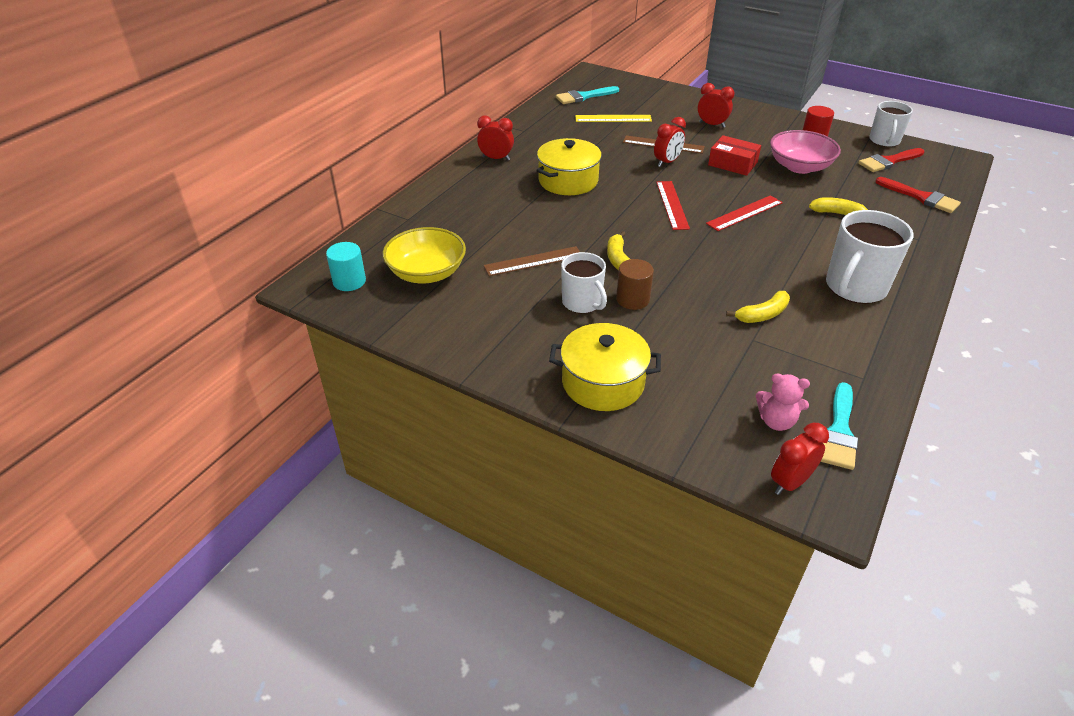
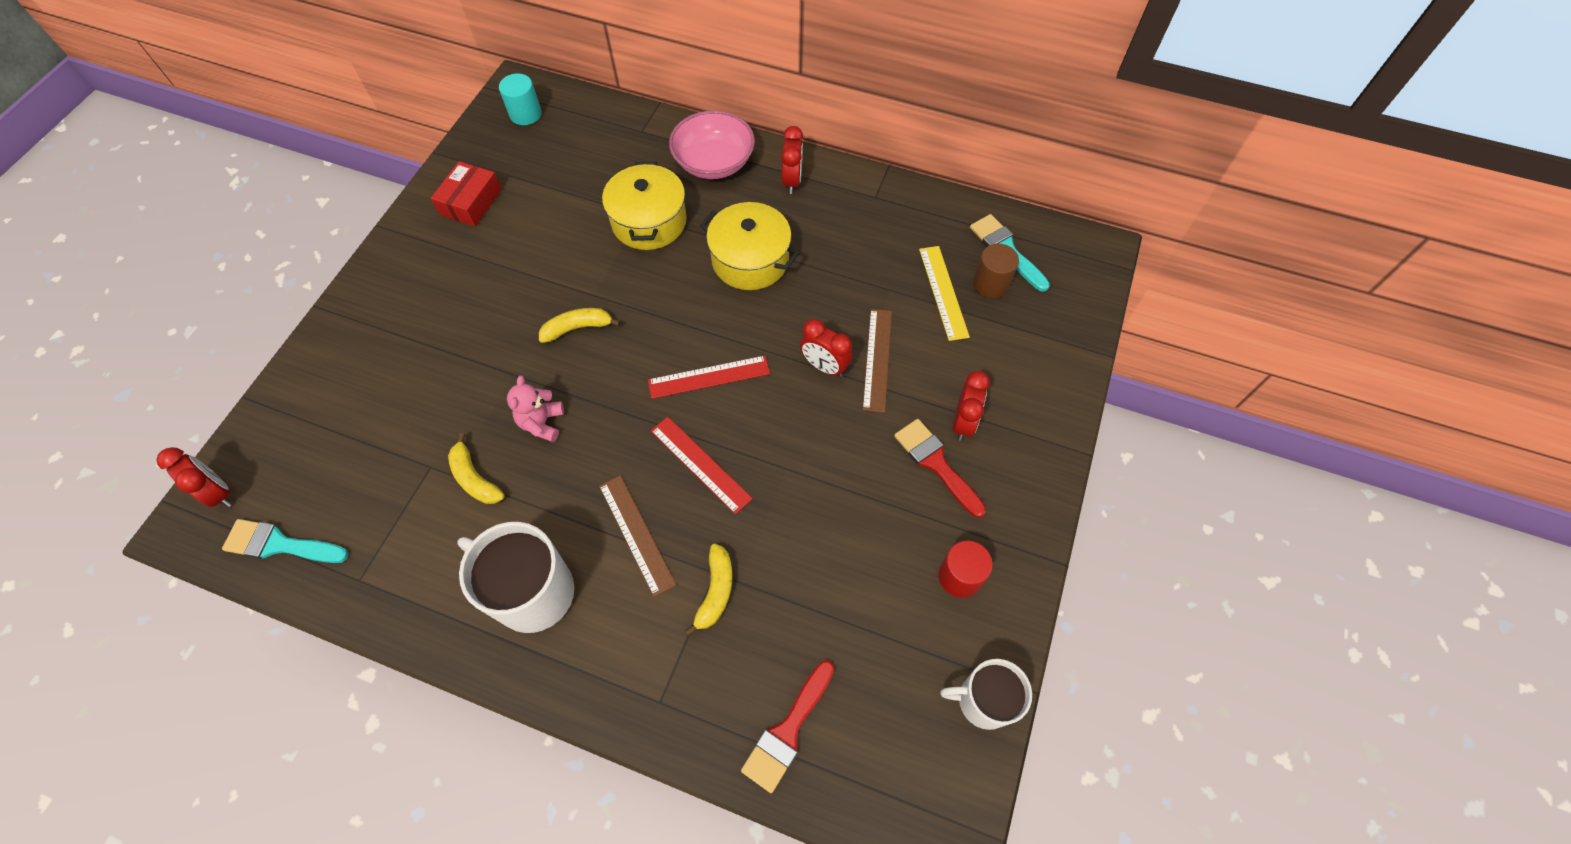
camera: 80 degrees right, 20 degrees up
(427, 273) = (543, 167): yellow bowl -> none
(533, 261) = (569, 250): brown ruler -> brown ruler (636, 534)
(582, 302) = (495, 302): white mug -> none
(603, 382) = (368, 332): yellow pot -> yellow pot (649, 221)
(632, 299) = (502, 347): brown cylinder -> brown cylinder (990, 284)
(732, 163) = (839, 451): red box -> red box (471, 202)
(776, 421) = (300, 485): pink teddy bear -> pink teddy bear (542, 423)
(799, 167) = (851, 546): pink bowl -> pink bowl (714, 162)
(889, 161) = (904, 696): red brush -> red brush (936, 464)

